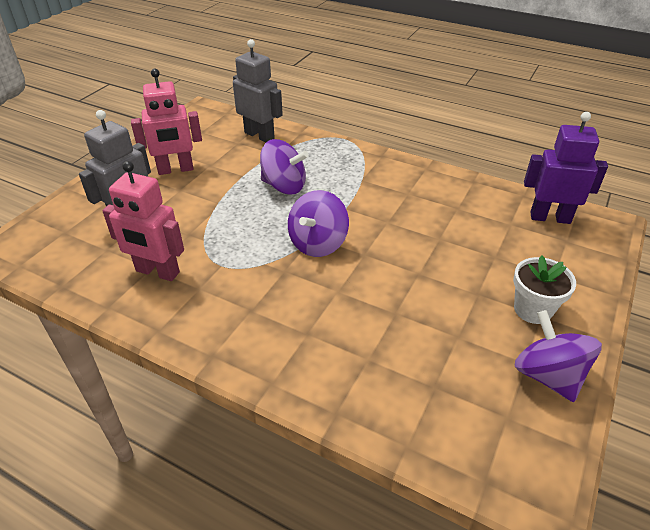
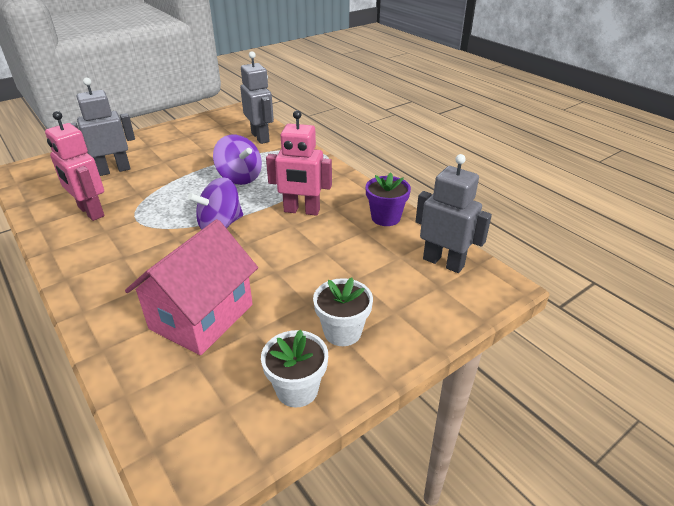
camera: 25 degrees right, 5 degrees down
(175, 170) = (175, 147): pink robot -> pink robot (301, 211)
(398, 342) = (202, 316): none -> pink house
(463, 189) = (385, 218): none -> purple flower pot
(548, 375) = (297, 389): purple spinning top -> white flower pot
(550, 217) = (443, 262): purple robot -> grey robot

